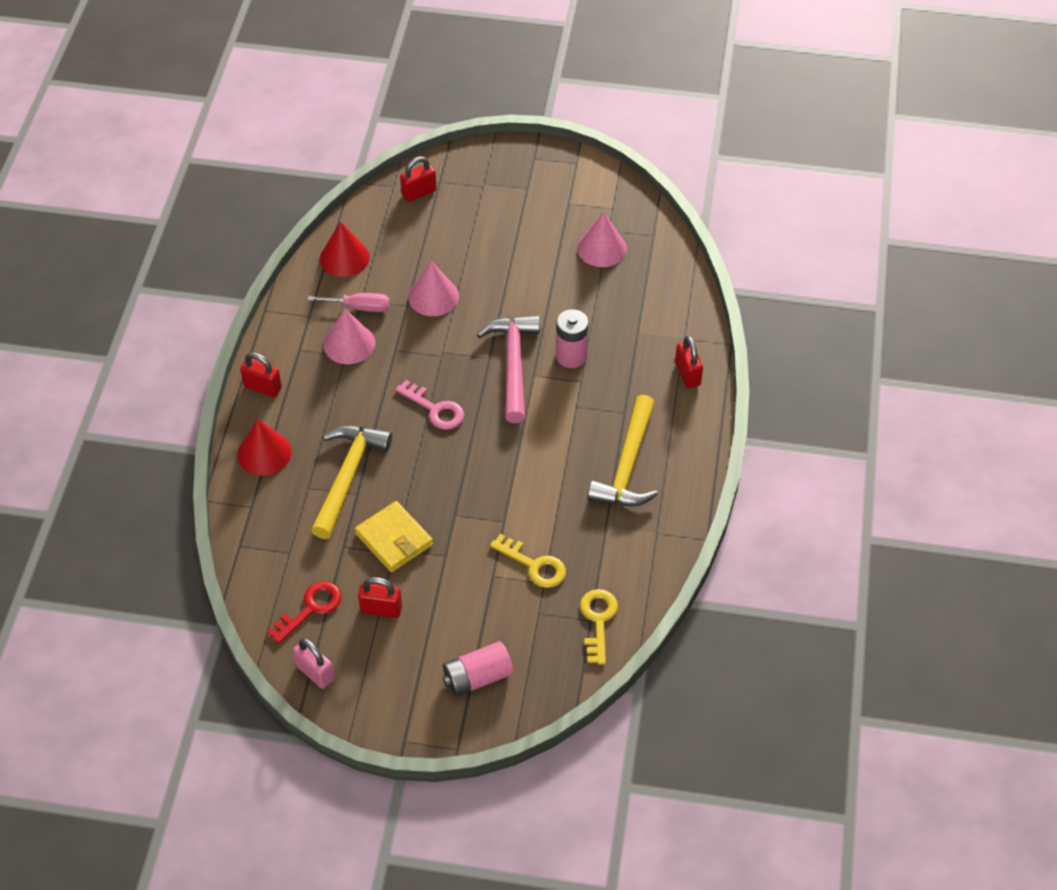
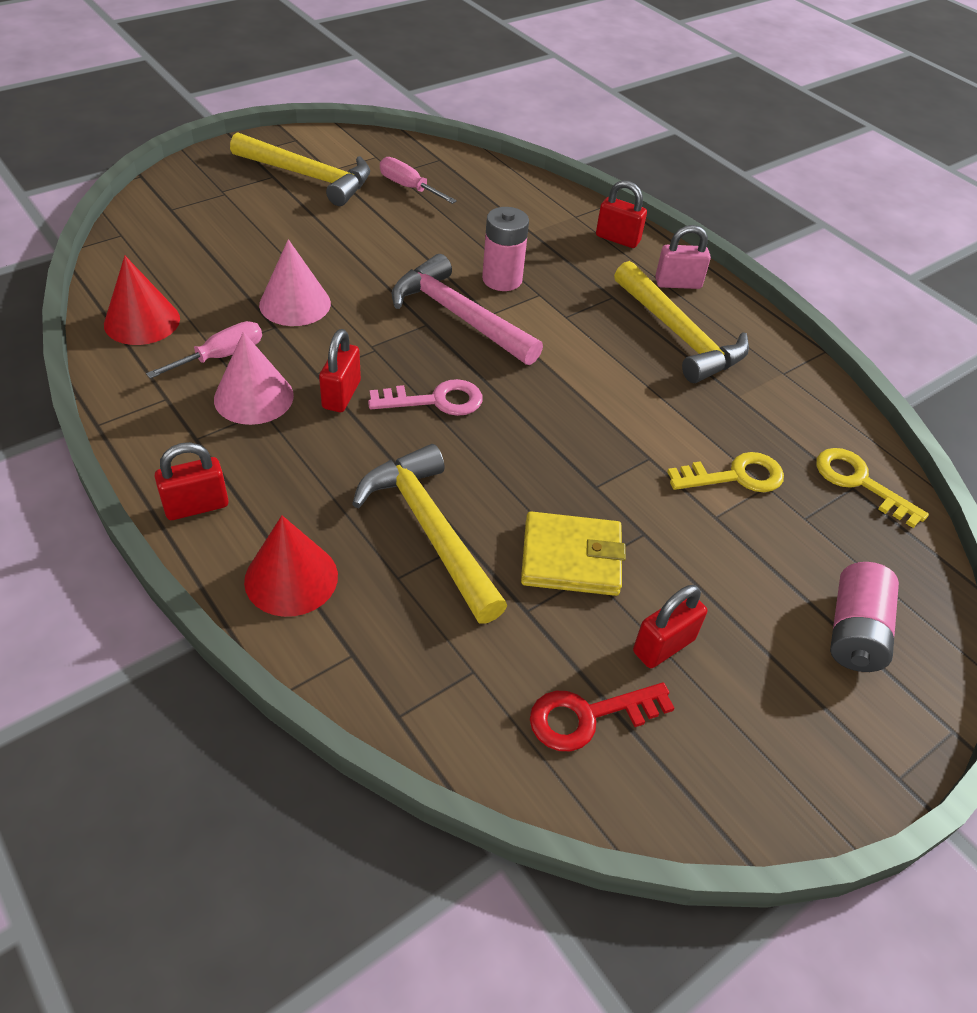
camera: 50 degrees left, 5 degrees down
(311, 608) = (588, 716): red key -> red key turned 105 degrees counterclockwise
(315, 672) = (700, 793): pink padlock -> pink padlock (678, 283)
(419, 193) = (159, 227): red padlock -> red padlock (341, 395)
(548, 202) = (309, 177): none -> yellow hammer
(601, 248) = (409, 187): pink cone -> pink screwdriver

